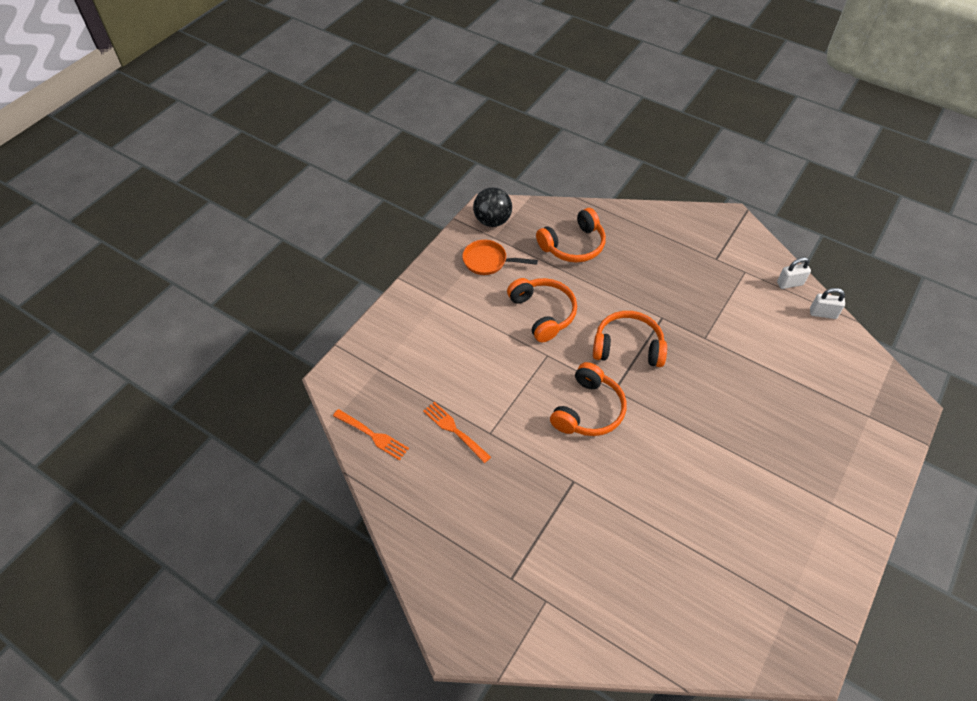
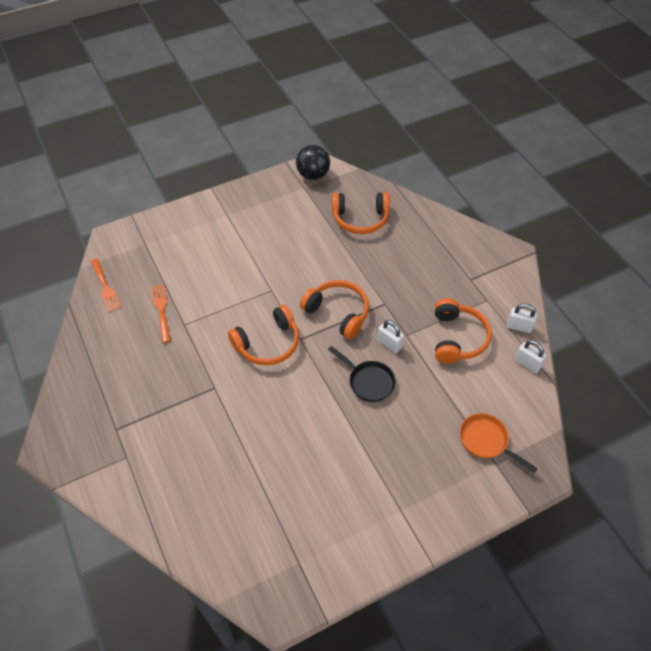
camera: 30 degrees right, 0 degrees up
(488, 261) = (285, 203): orange pan -> orange pan (486, 441)
(542, 313) = (293, 258): orange headphones -> orange headphones (457, 338)
(697, 354) = (389, 344): none -> white padlock
(708, 399) = (368, 381): none -> black pan

